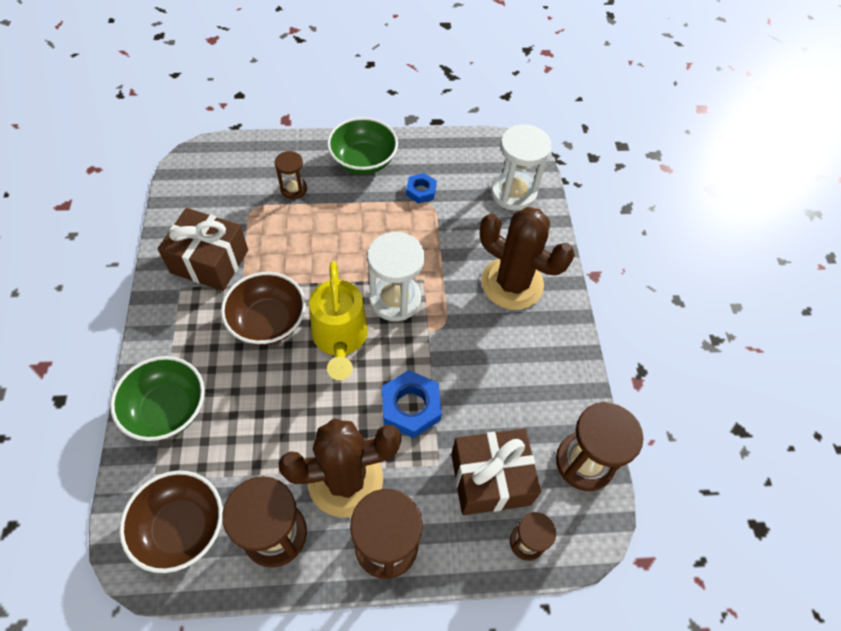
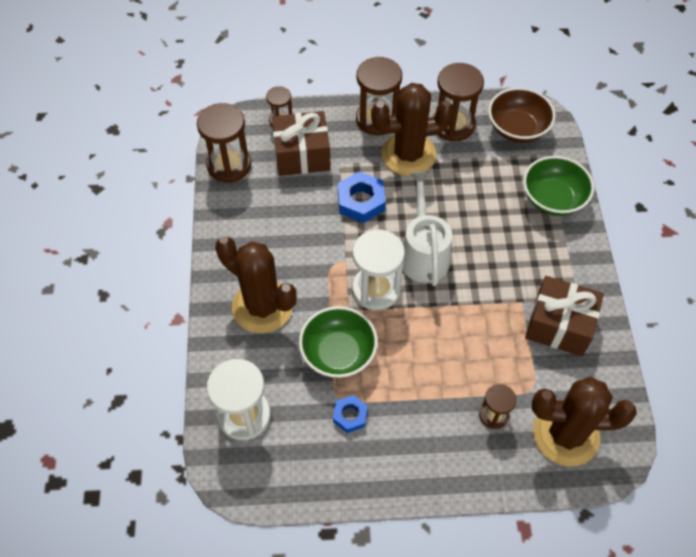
camera: 175 degrees left, 0 degrees up
(233, 174) = (565, 434): none -> brown cactus
(268, 321) = (489, 268): brown bowl -> none
(340, 339) = (423, 253): yellow watering can -> white watering can
(363, 161) = (418, 458): green bowl -> green bowl (338, 353)

